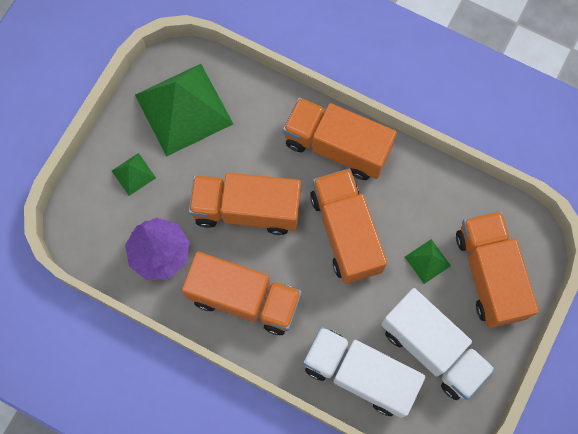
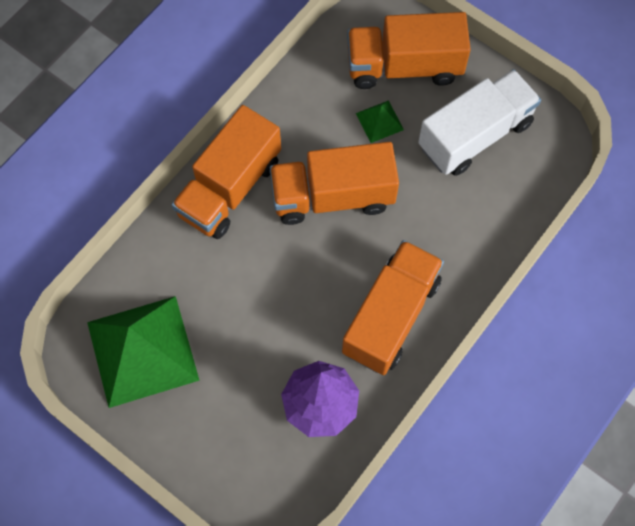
camera: 80 degrees left, 5 degrees down
(133, 174) = (214, 422): green pyramid -> none
(246, 209) = (285, 297): orange truck -> none
(359, 374) = (492, 210): white truck -> none

